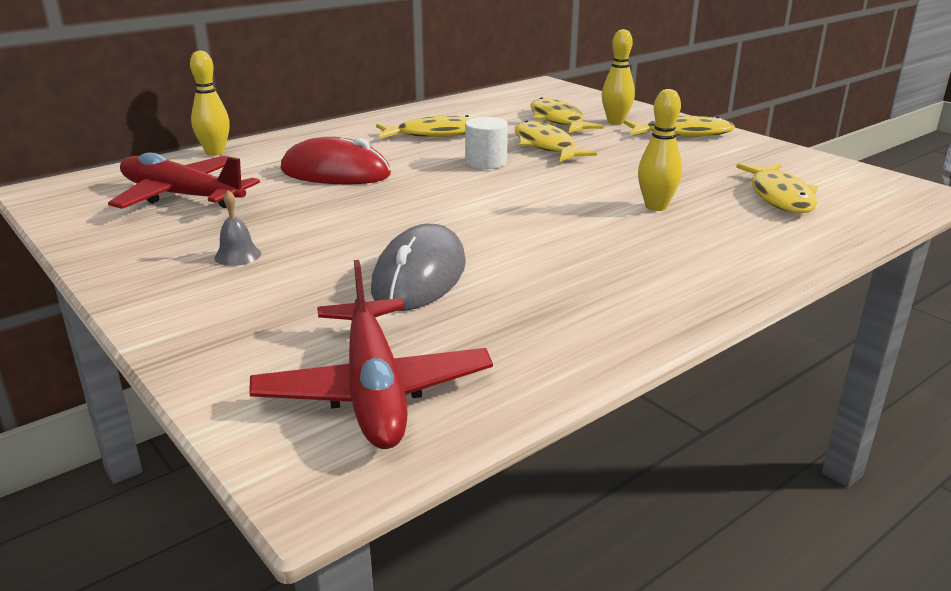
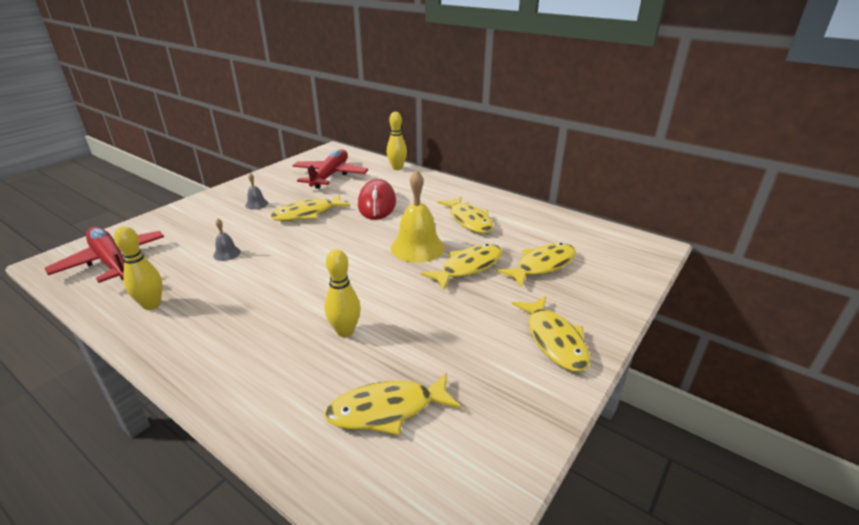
camera: 75 degrees right, 5 degrees up
(324, 217) = (307, 214): none -> yellow fish
(374, 390) = (111, 262): red plane -> red plane turned 75 degrees clockwise
(419, 276) = (227, 253): grey mouse -> grey bell
(486, 162) = (417, 247): white cylinder -> yellow bell
(615, 122) = (562, 296): yellow bowling pin -> yellow bowling pin (152, 305)

